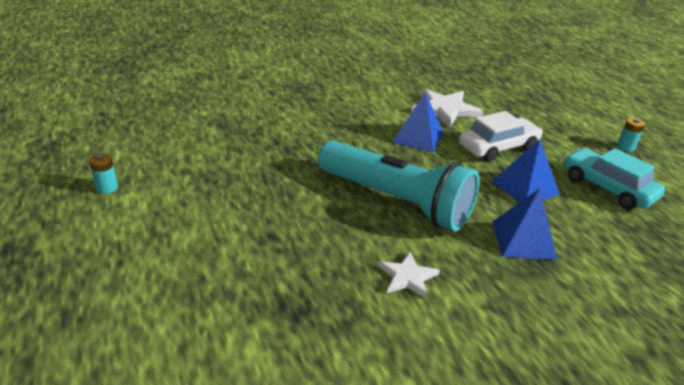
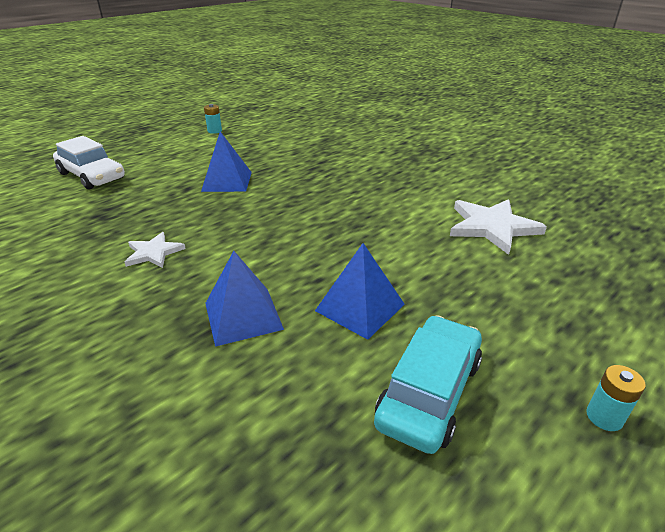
camera: 70 degrees right, 0 degrees up
(396, 201) = (268, 228): turquoise flashlight -> none
(418, 137) = (403, 221): blue pyramid -> blue pyramid (227, 181)
(498, 147) = (442, 276): white car -> white car (92, 176)

